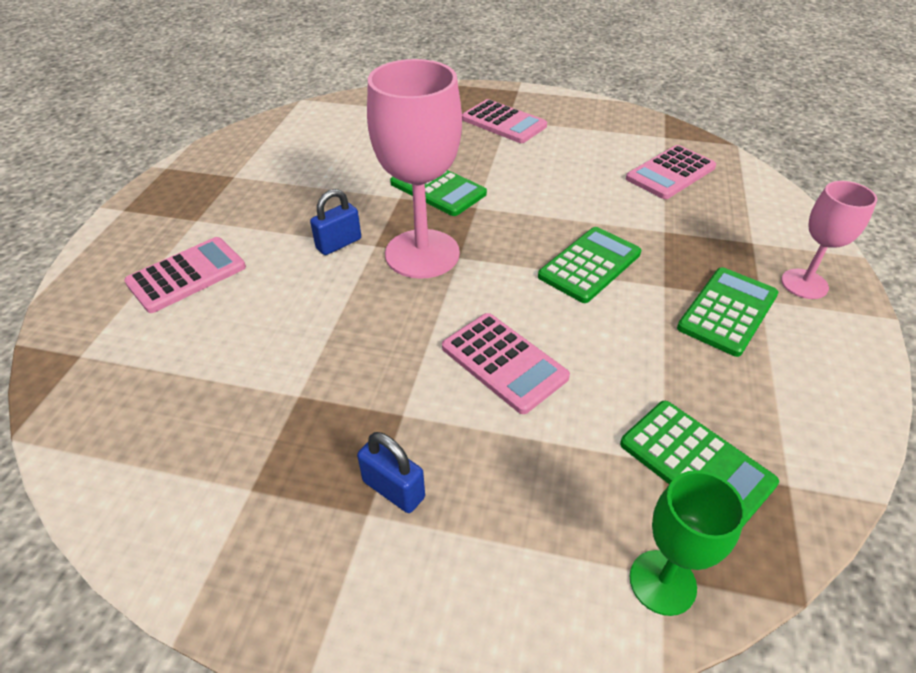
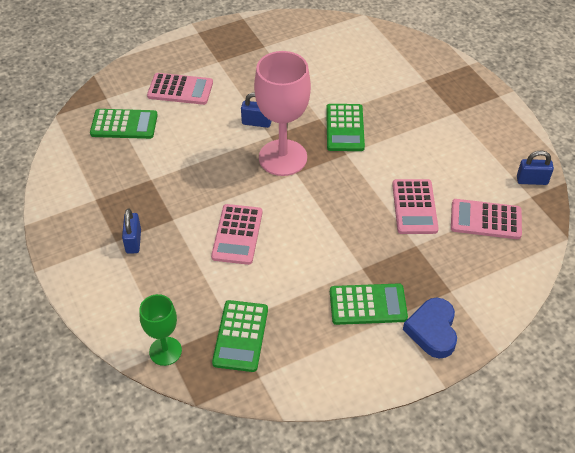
camera: 50 degrees right, 5 degrees up
(503, 122) = (449, 113): pink calculator -> pink calculator (414, 207)
(589, 265) = (346, 228): green calculator -> green calculator (124, 124)
(645, 126) = (532, 180): none -> blue padlock
(804, 284) = (432, 330): pink goblet -> blue heart

